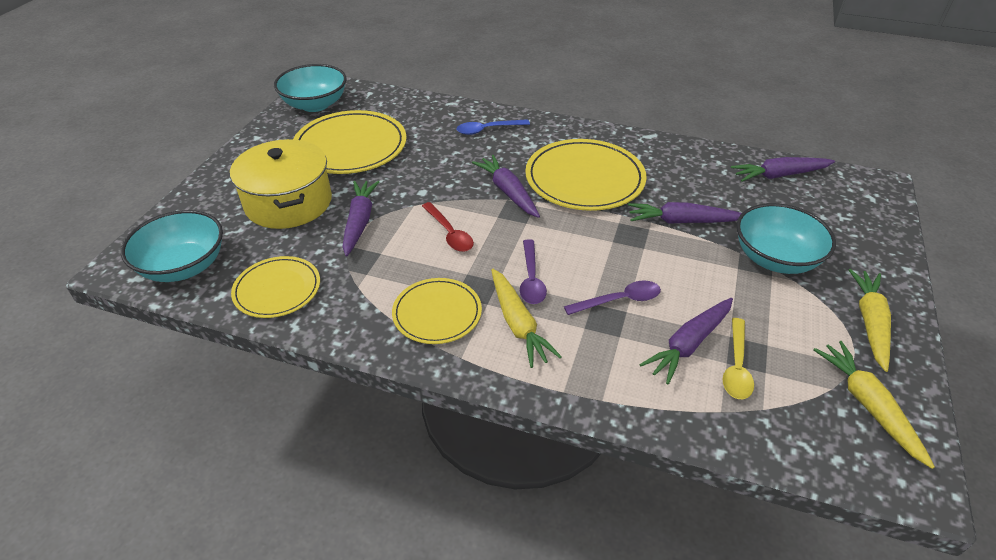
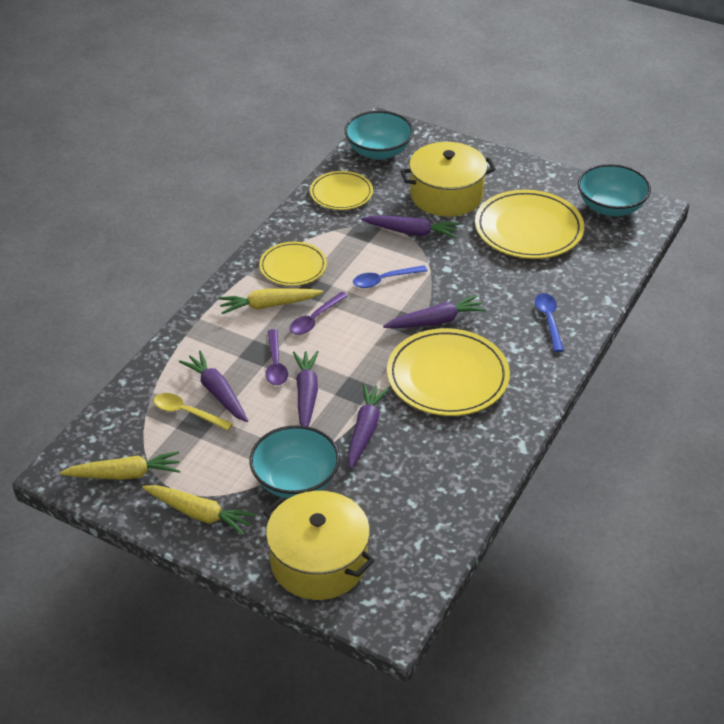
camera: 100 degrees right, 0 degrees up
(449, 233) = (384, 280): red spoon -> blue spoon
(531, 279) = (315, 319): purple spoon -> purple spoon turned 60 degrees counterclockwise
(779, 175) = (425, 535): purple carrot -> purple carrot (306, 395)
(856, 230) = (319, 562): none -> yellow pot

